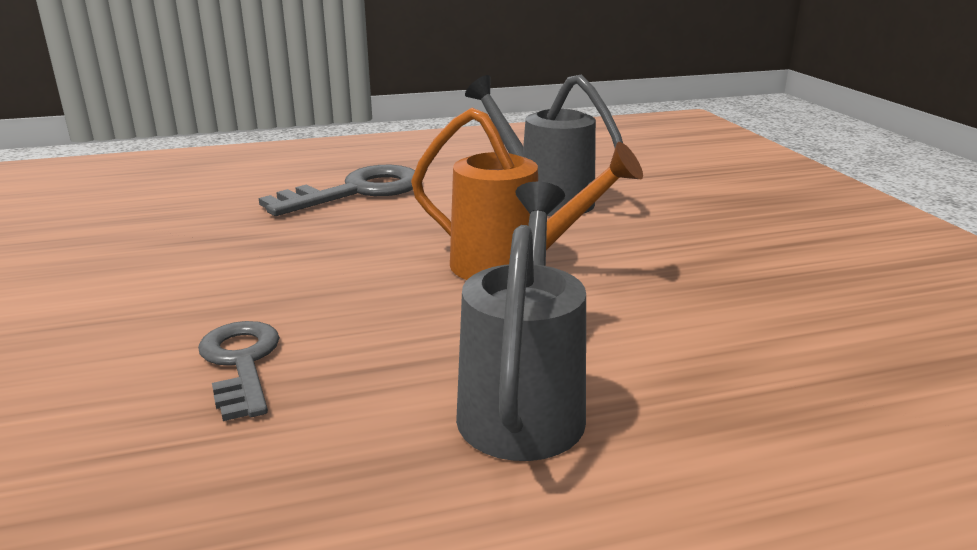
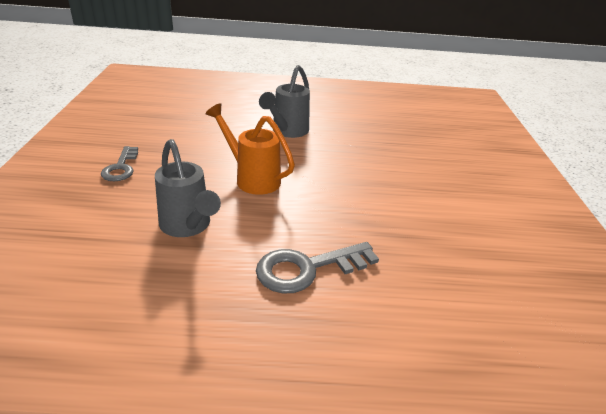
camera: 165 degrees left, 10 degrees up
(241, 363) = (371, 160): grey key -> grey key (121, 167)

